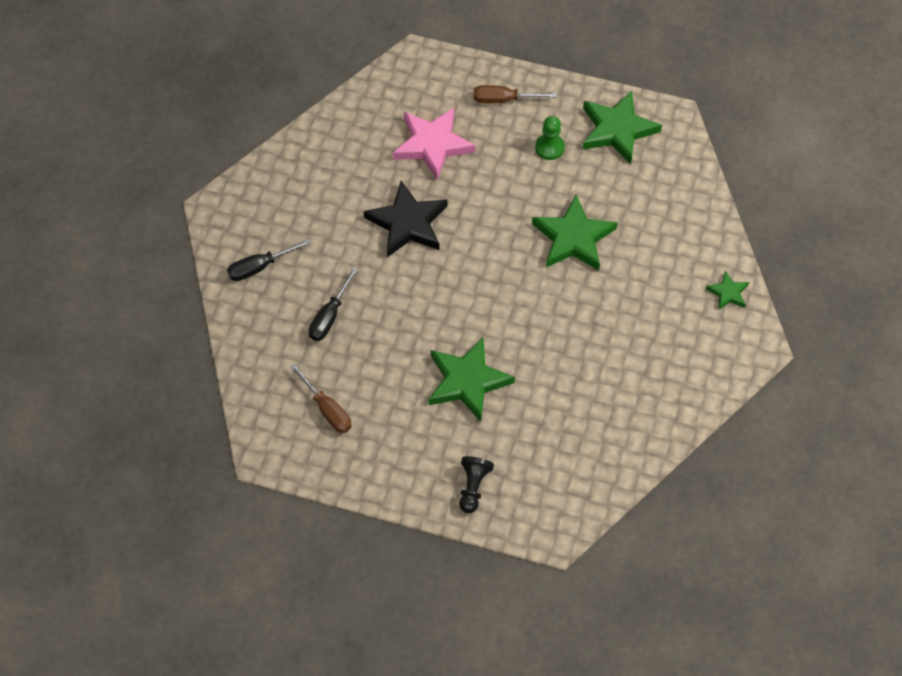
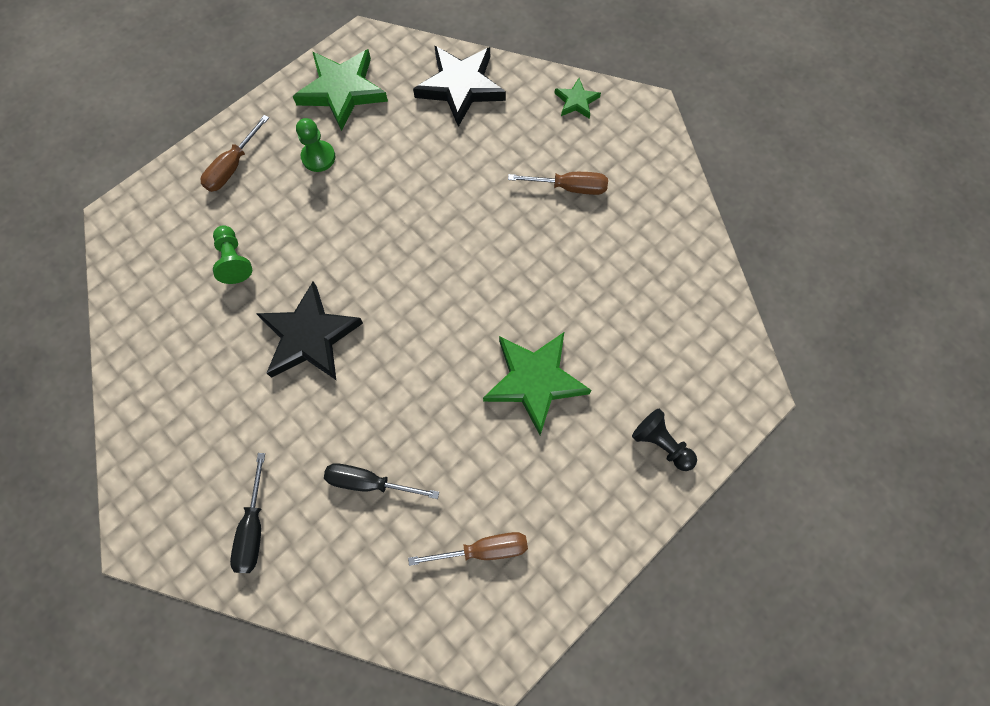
camera: 60 degrees left, 10 degrees up
(329, 316) = (369, 482): black screwdriver -> black screwdriver turned 135 degrees clockwise
(432, 145) = (234, 260): pink star -> green pawn
(573, 238) = (434, 193): green star -> none
(644, 326) = (569, 187): none -> brown screwdriver
(680, 206) = (461, 87): none -> black star

